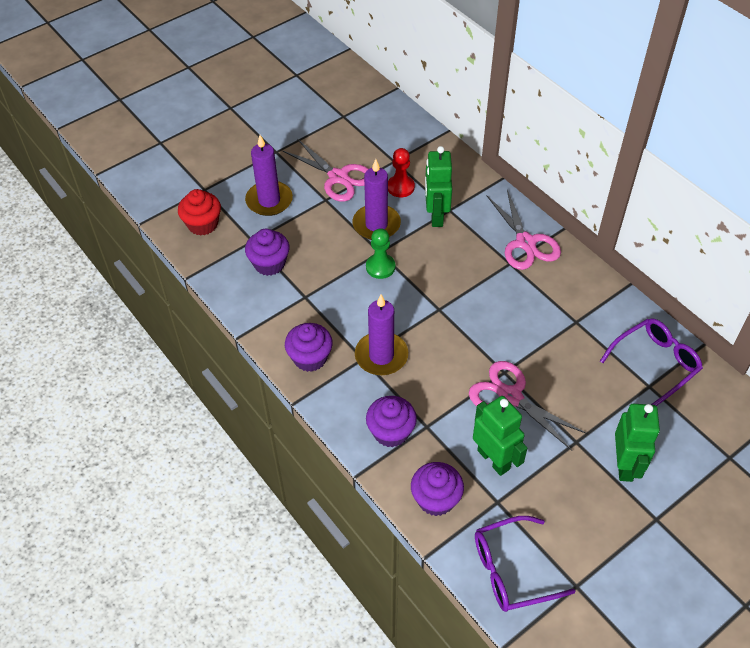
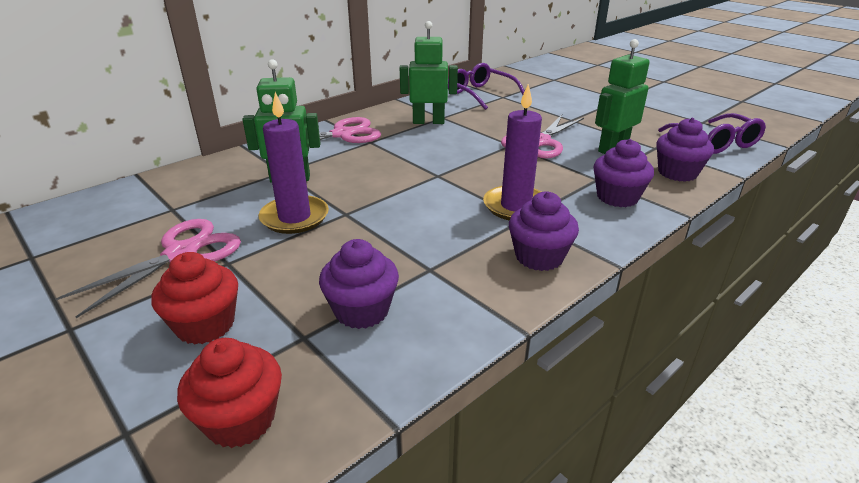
camera: 95 degrees left, 20 degrees down
(269, 200) = (205, 325): purple candle -> red cupcake
(380, 267) = (373, 212): green pawn -> none
(400, 187) = (228, 203): red pawn -> none
(625, 465) = (582, 105): green robot -> green robot (428, 122)

